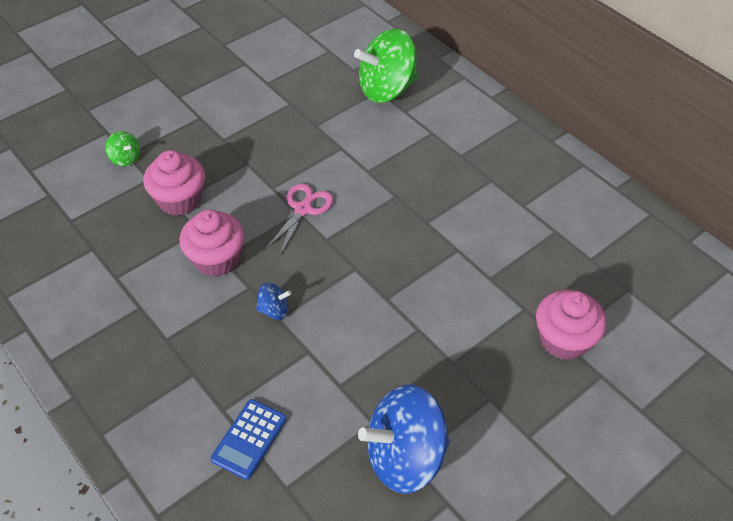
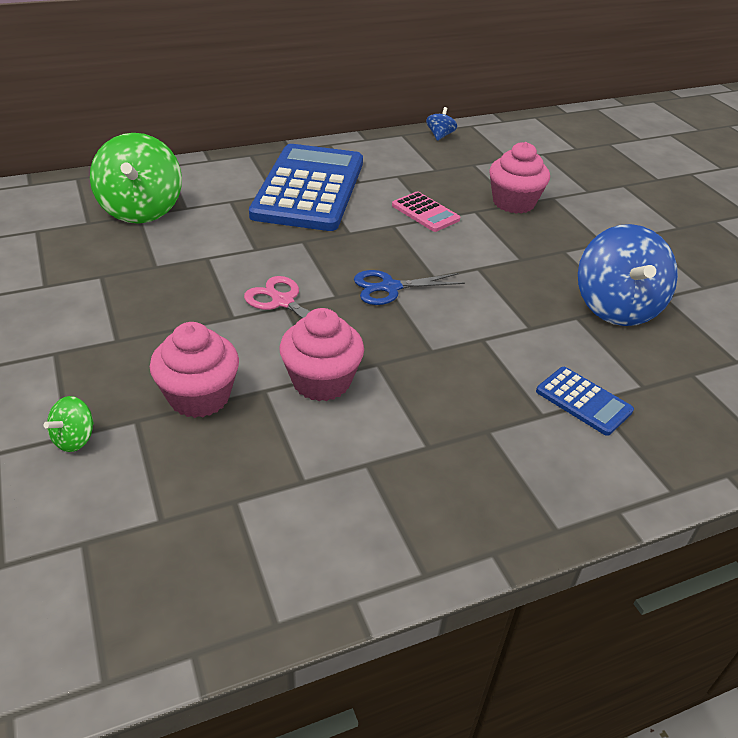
camera: 75 degrees left, 10 degrees down
(125, 158) = (75, 439): green spinning top -> green spinning top turned 150 degrees clockwise
(274, 310) = (419, 351): blue spinning top -> blue spinning top (440, 136)
(354, 271) = (390, 287): none -> blue scissors
(485, 175) = (309, 188): none -> blue calculator
(495, 269) = (425, 212): none -> pink calculator

